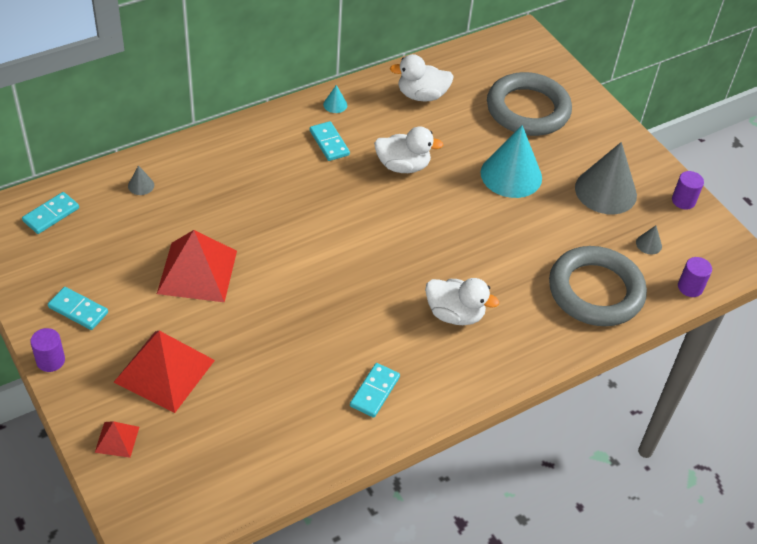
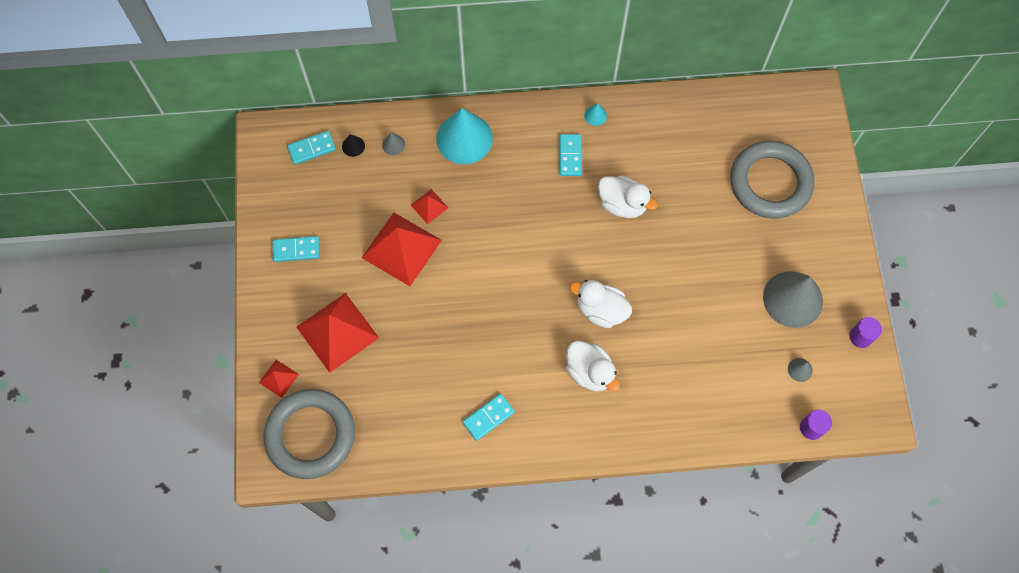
camera: 30 degrees right, 20 degrees up
(50, 360) = (258, 288): purple cylinder -> none
(78, 310) = (296, 250): turquoise domino -> turquoise domino turned 60 degrees counterclockwise
(97, 199) = (353, 146): none -> black cone
(207, 226) = (429, 206): none -> red pyramid
(421, 95) = (679, 132): white duck -> white duck (601, 310)
(511, 175) = (714, 249): turquoise cone -> turquoise cone (464, 138)
(595, 291) = (723, 398): grey ring -> grey ring (310, 435)

